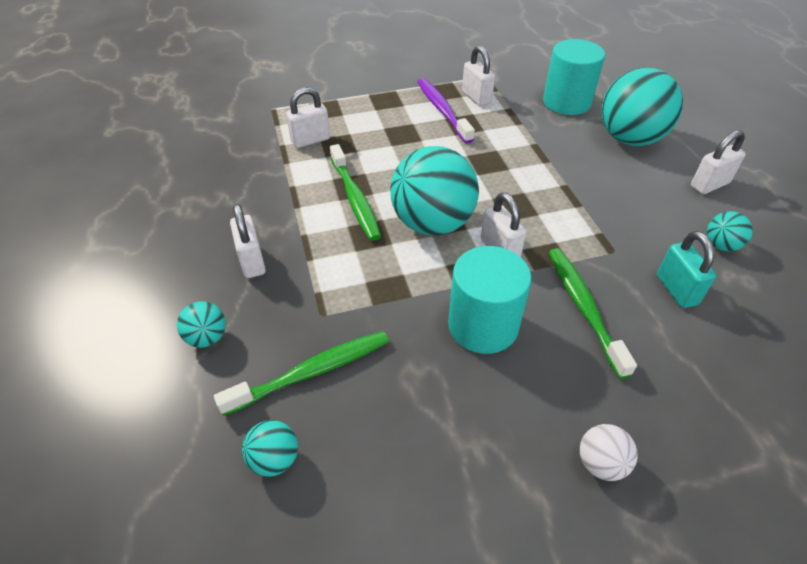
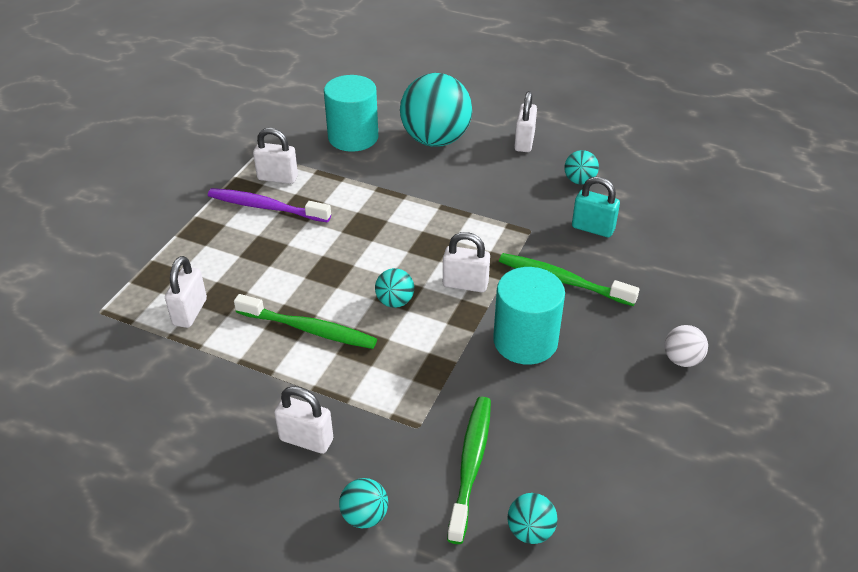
camera: 50 degrees left, 5 degrees down
(432, 223) = (395, 302): turquoise ball -> turquoise ball, size x0.45

